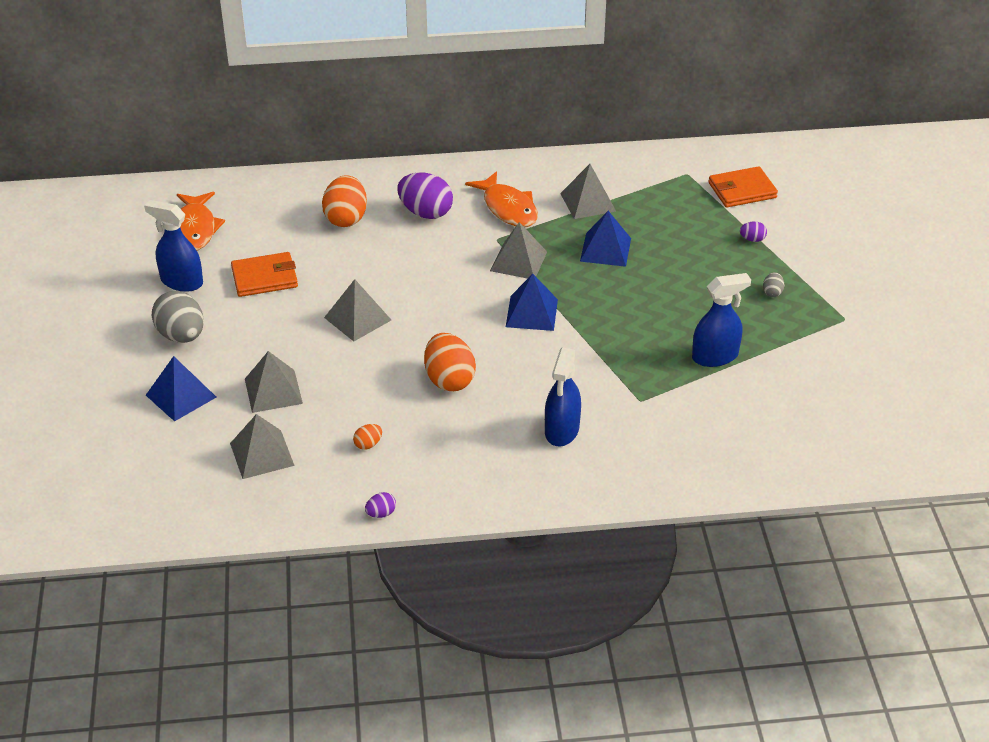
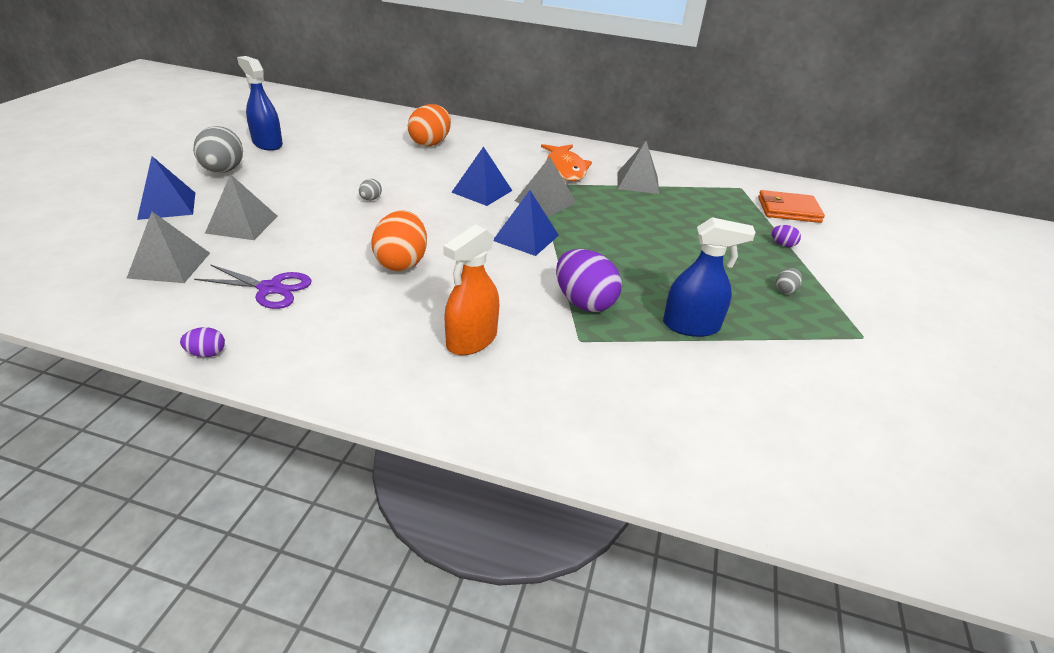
camera: 20 degrees right, 5 degrees down
(195, 229) = (315, 122): orange fish -> none
(264, 278) = (329, 157): orange wallet -> none
(357, 318) = (370, 199): grey pyramid -> grey egg
(368, 444) = (270, 288): orange egg -> purple scissors
(426, 213) = (495, 155): purple egg -> purple egg (584, 302)
(562, 430) = (471, 340): blue spray bottle -> orange spray bottle
(605, 249) = (631, 214): blue pyramid -> blue pyramid (482, 191)

